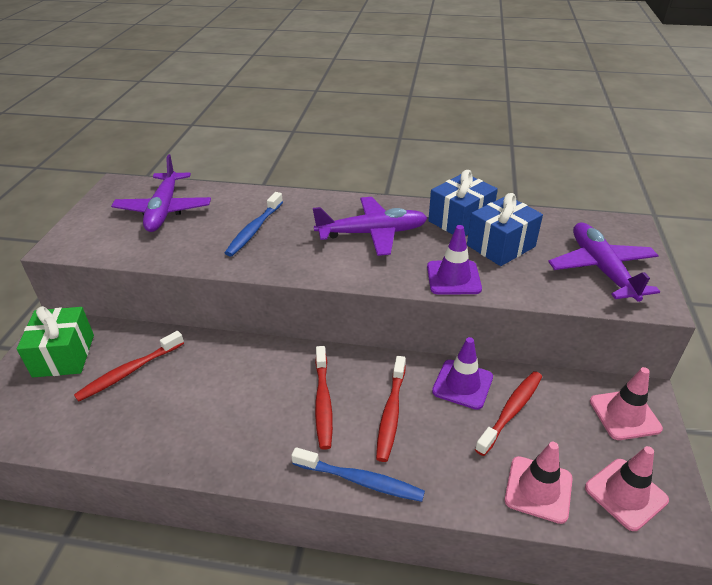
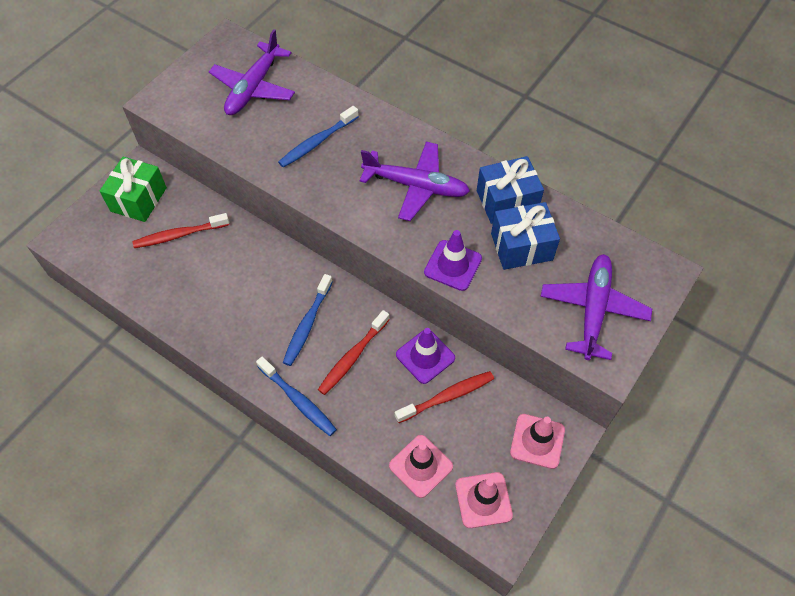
camera: 25 degrees right, 20 degrees up
(323, 402) = (307, 324): red toothbrush -> blue toothbrush

